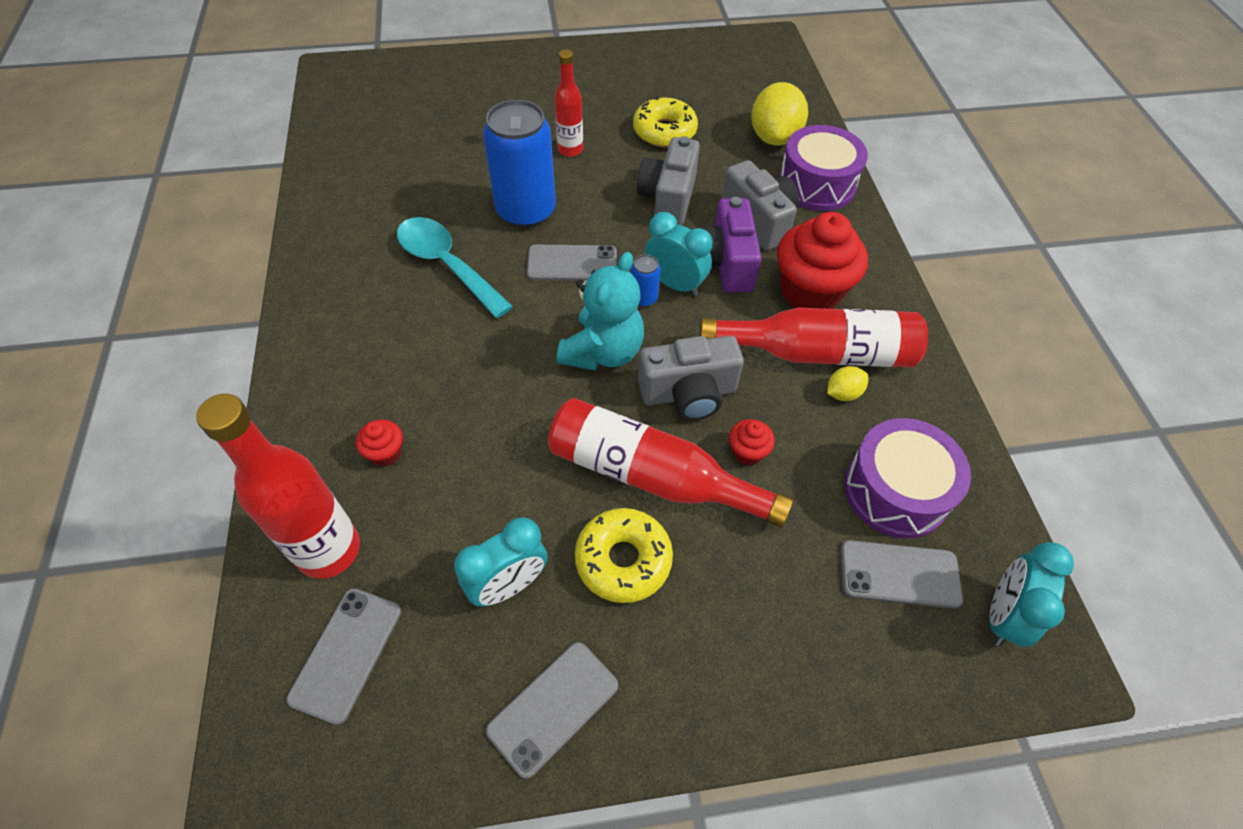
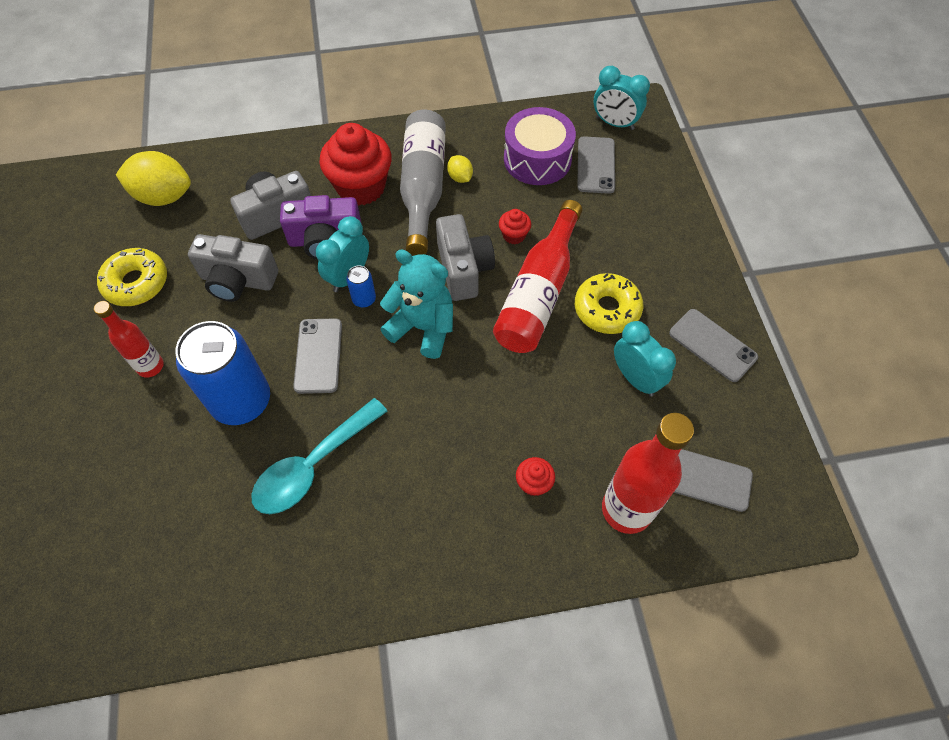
camera: 90 degrees left, 5 degrees up
(816, 184) = (234, 172): purple drum -> none
(818, 353) = (423, 188): red bottle -> grey bottle

